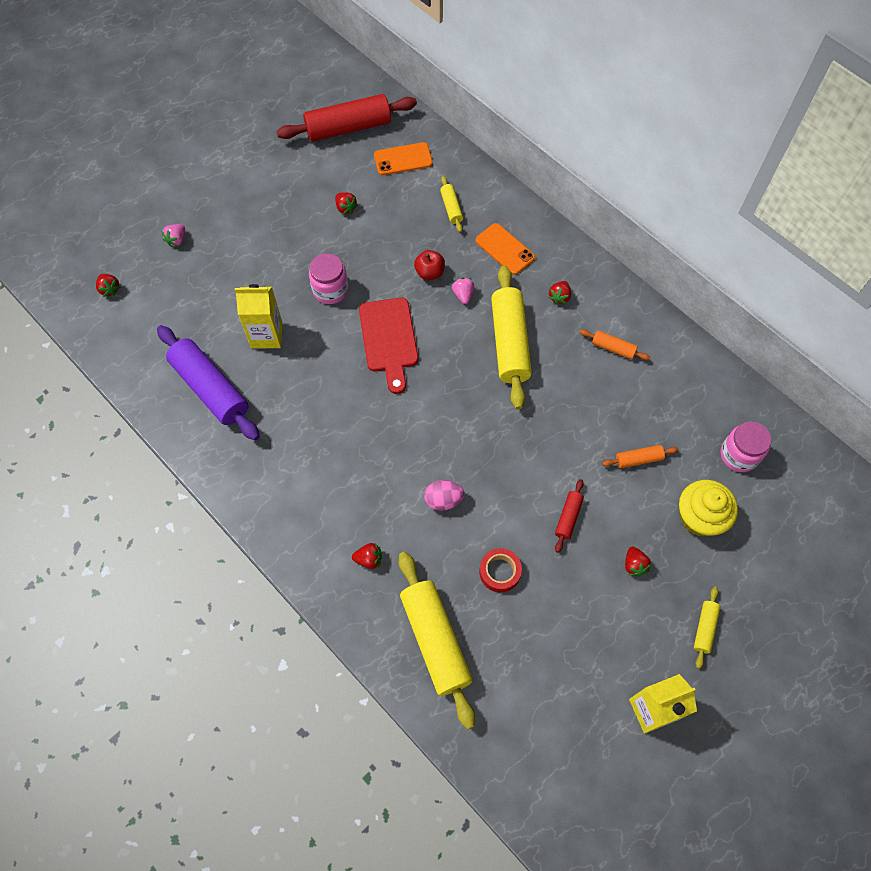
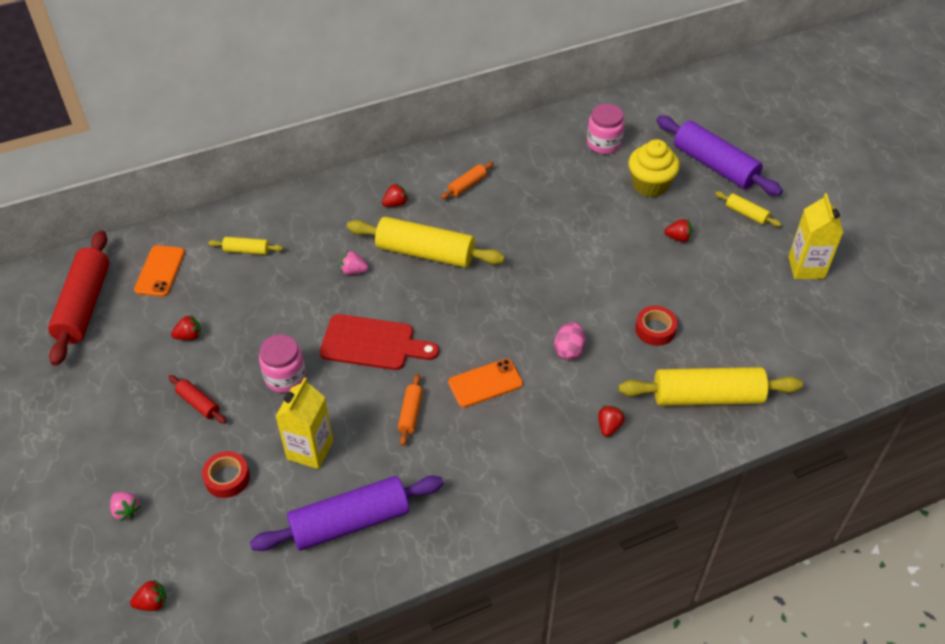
camera: 70 degrees left, 15 degrees down
(223, 290) = (227, 478): none -> red tape
(429, 272) = (313, 289): red apple -> none
(504, 249) = (320, 225): orange phone -> orange phone (485, 383)
(559, 297) = (395, 203): red strawberry -> red strawberry turned 75 degrees counterclockwise
(568, 517) = (620, 266): red rolling pin -> red rolling pin (198, 403)
(638, 459) = (582, 204): orange rolling pin -> orange rolling pin (410, 413)
(765, 578) = (714, 165): none -> purple rolling pin

